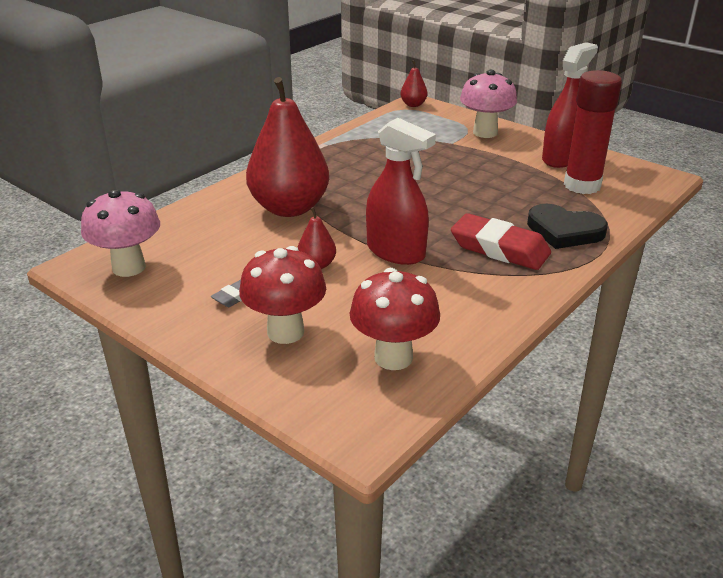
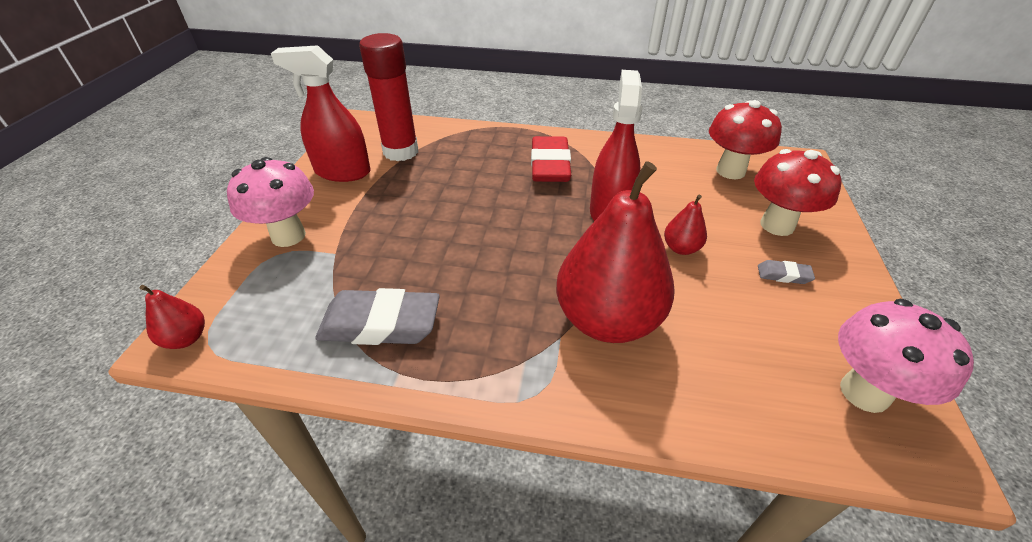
camera: 120 degrees left, 10 degrees up
(369, 146) = (380, 324): none -> grey eraser
(564, 231) = (493, 145): black heart -> none

